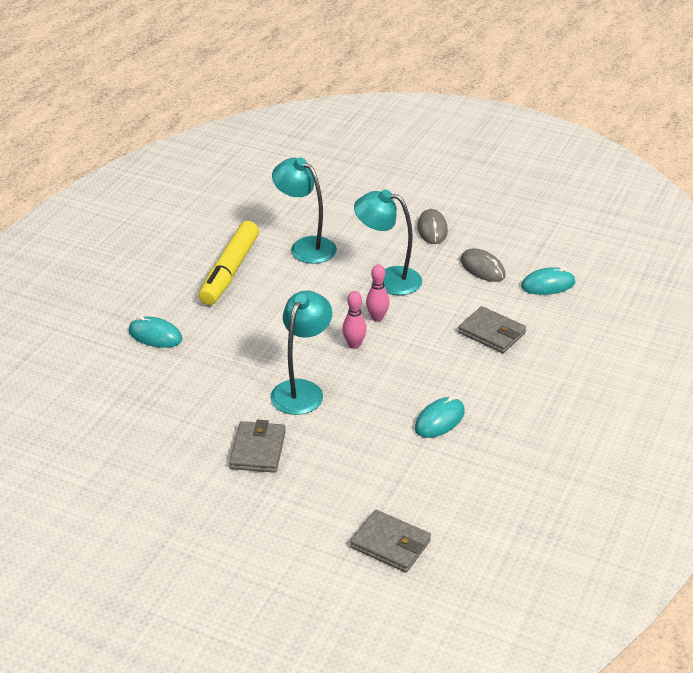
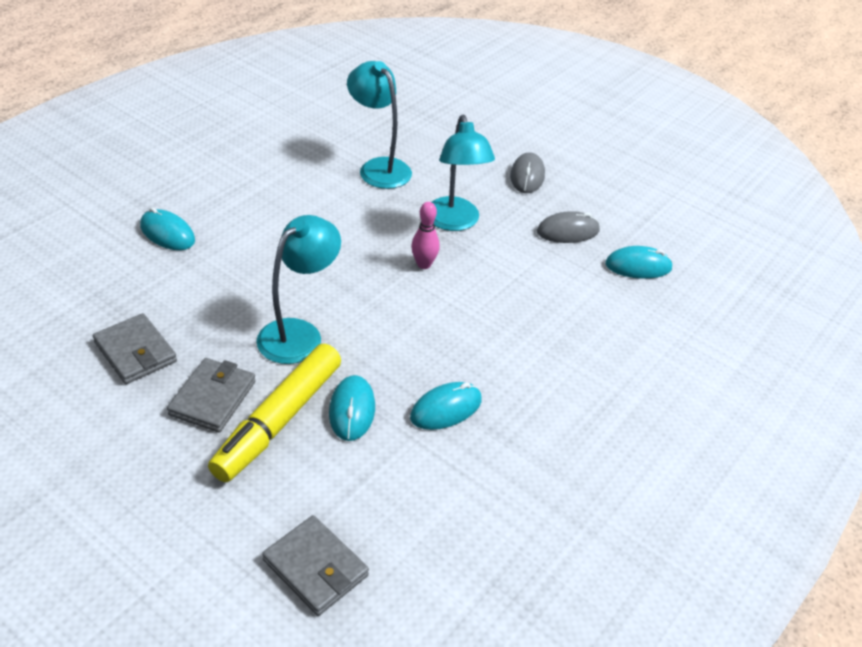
camera: 10 degrees right, 5 degrees up
(229, 271) = (284, 178): yellow marker -> yellow marker (278, 420)
(354, 345) = (383, 291): pink bowling pin -> none
(369, 436) = (352, 410): none -> turquoise mouse
(388, 279) = (454, 222): turquoise lamp -> turquoise lamp turned 135 degrees counterclockwise
(482, 268) = (568, 231): grey mouse -> grey mouse turned 75 degrees counterclockwise
(492, 333) = (551, 311): grey wallet -> grey wallet (135, 352)

